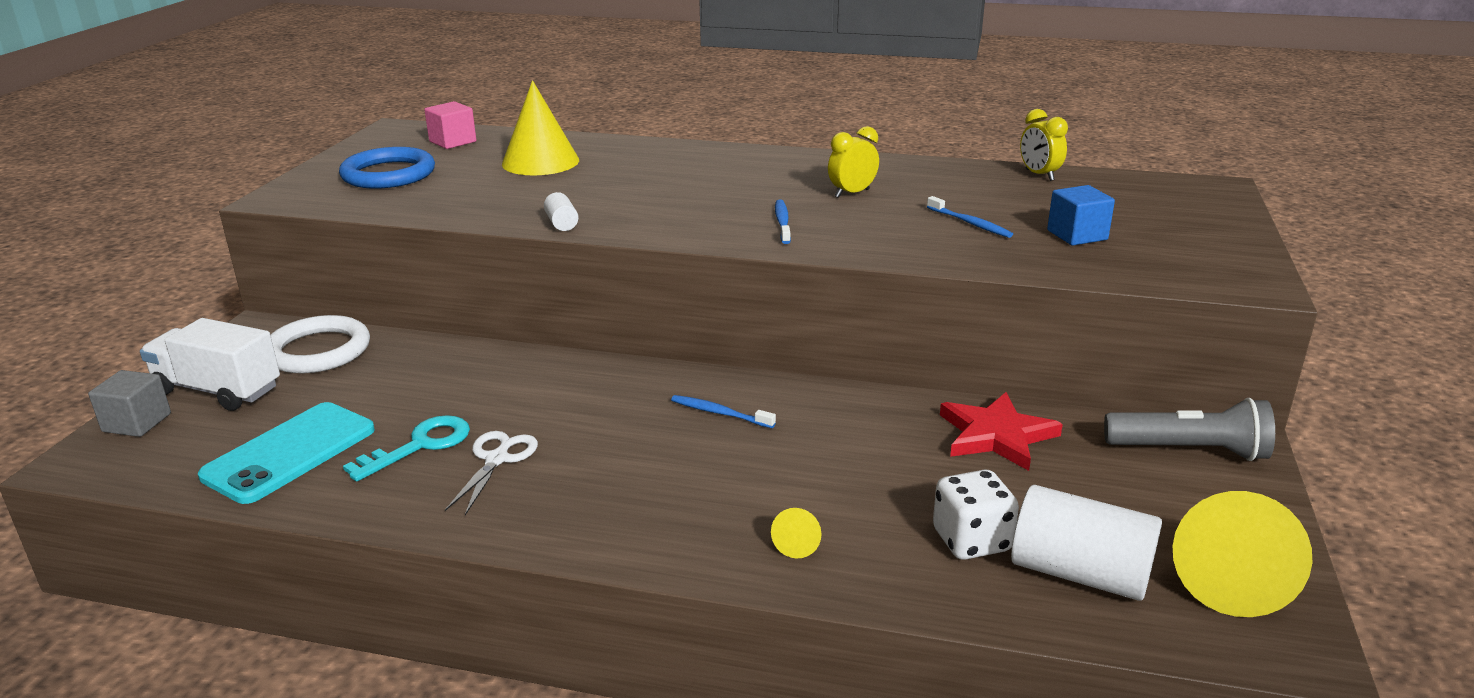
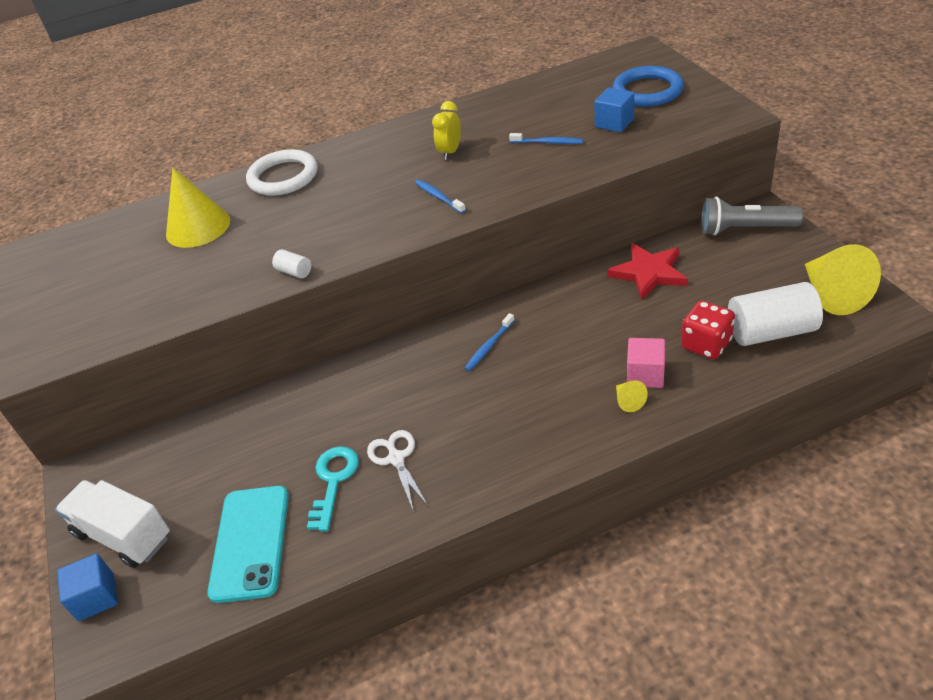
camera: 30 degrees left, 15 degrees up
(137, 422) = (96, 597): grey cube -> blue cube
(217, 390) = (123, 535): white truck -> white truck turned 45 degrees clockwise
(318, 351) = (157, 461): white ring -> white ring (283, 177)
(388, 174) = (91, 296): blue ring -> blue ring (647, 91)
(453, 142) = (97, 242): pink cube -> pink cube (645, 375)
(720, 413) = (489, 346): blue toothbrush -> blue toothbrush turned 45 degrees counterclockwise
(971, 540) = (706, 344): white dice -> red dice
(1039, 175) = (540, 85): yellow clock -> none
(1189, 451) = (745, 229): grey flashlight -> grey flashlight turned 150 degrees counterclockwise

